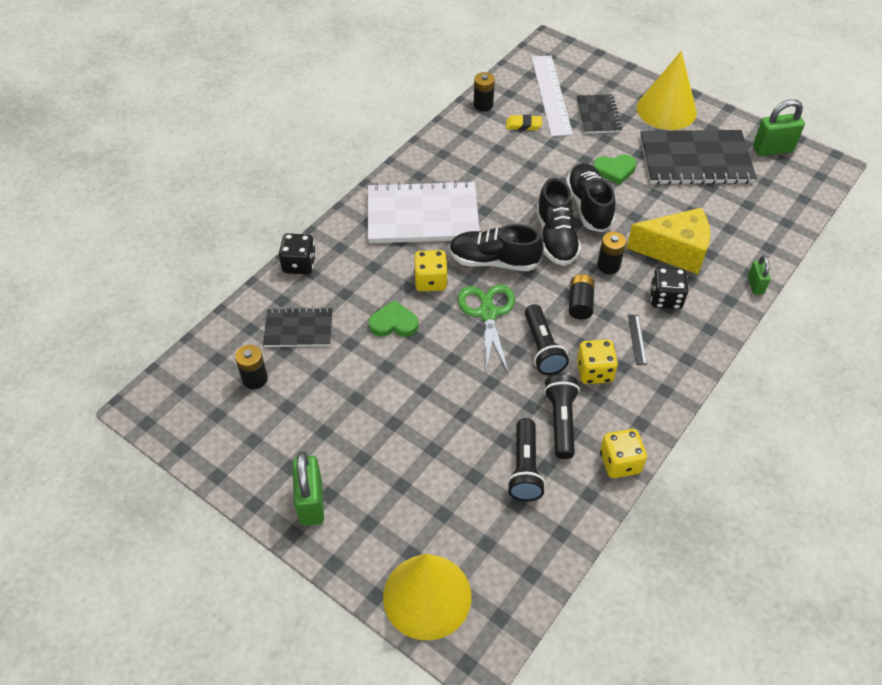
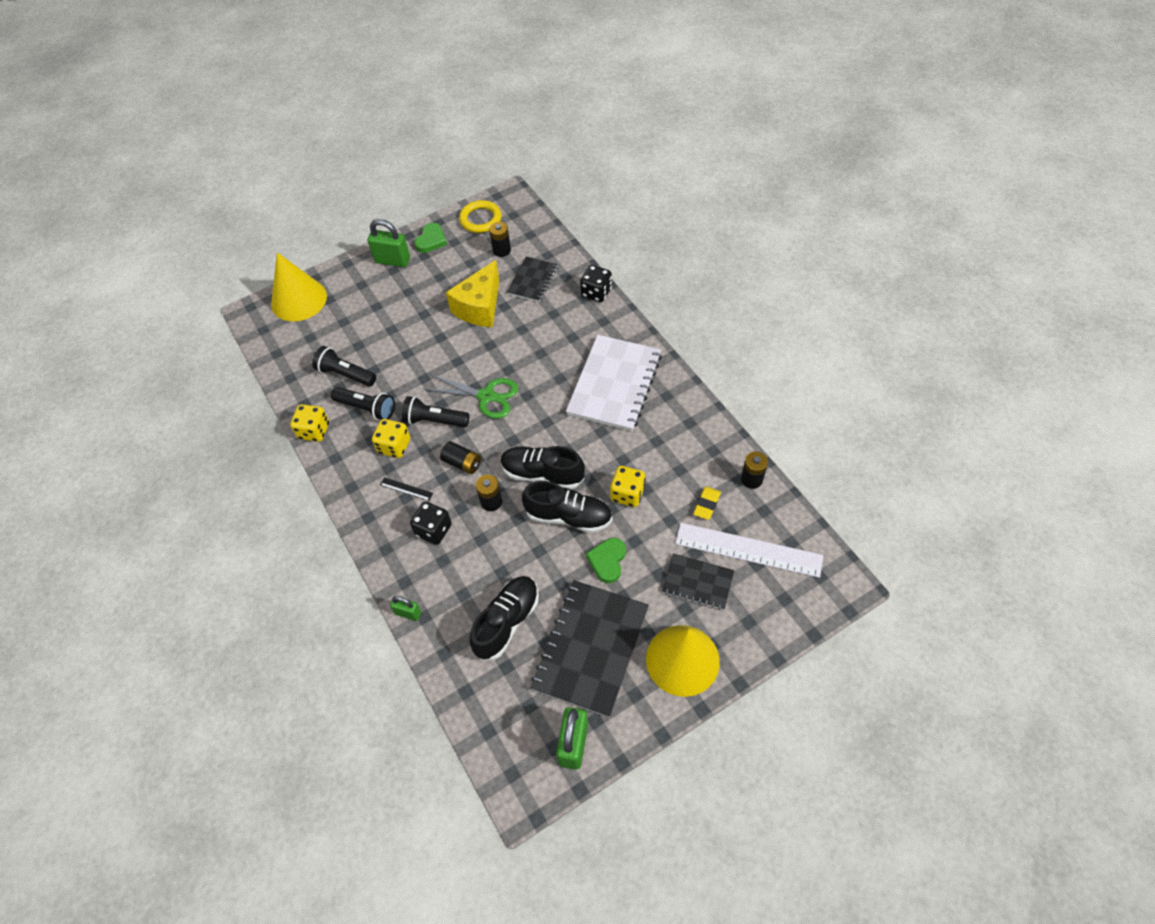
camera: 115 degrees right, 5 degrees up
(200, 425) = (480, 219): none -> yellow ring
(394, 323) = (509, 335): green heart -> green heart (431, 240)
(430, 281) = (538, 369): yellow dice -> yellow dice (627, 494)
(494, 261) = (538, 418): black shoe -> black shoe (507, 622)
(675, 251) = (481, 565): yellow cheese -> yellow cheese (480, 307)

